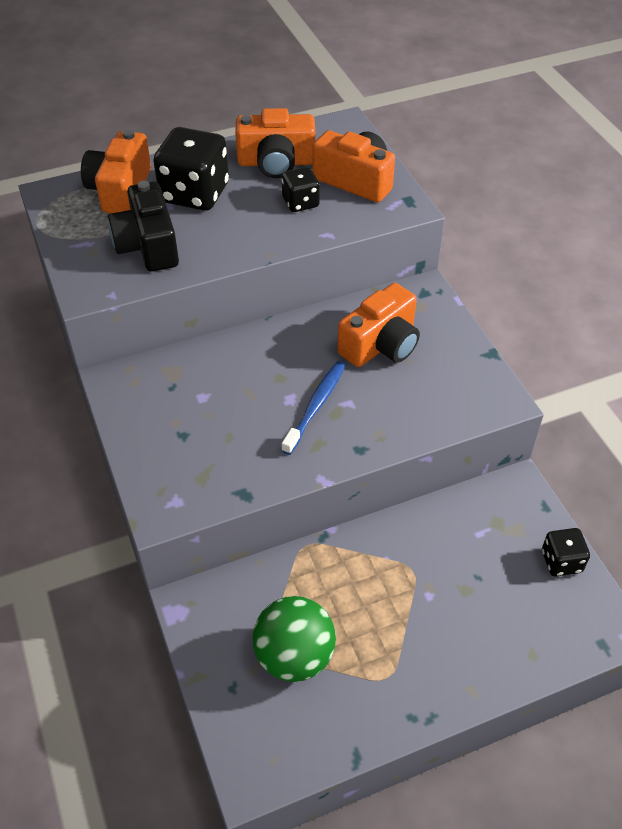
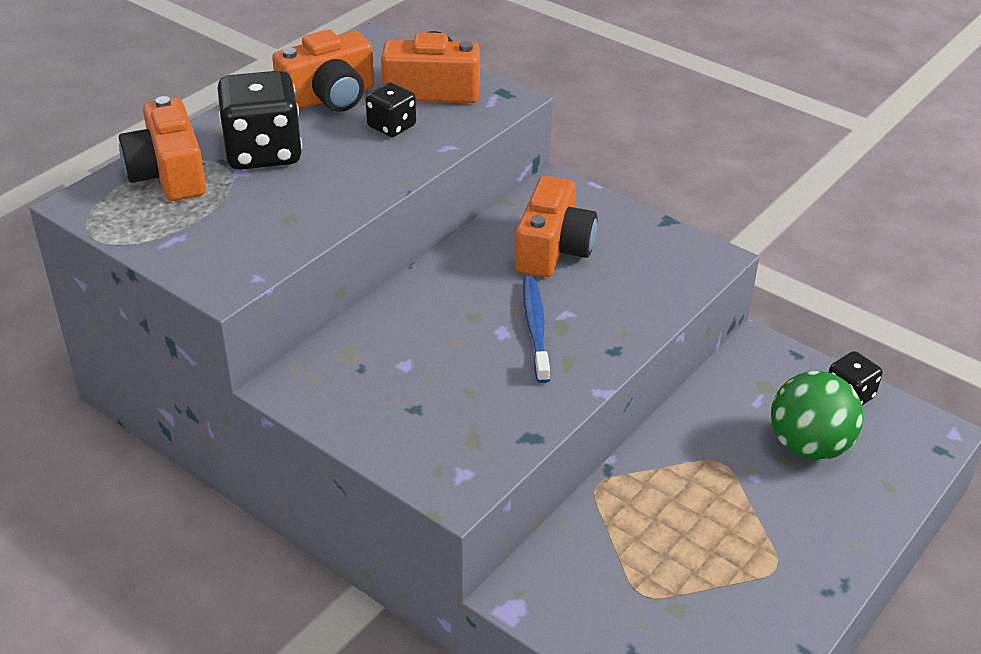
camera: 30 degrees left, 10 degrees down
(148, 245) = (255, 217): black camera -> none
(294, 656) = (671, 591): green ball -> green ball (809, 446)

